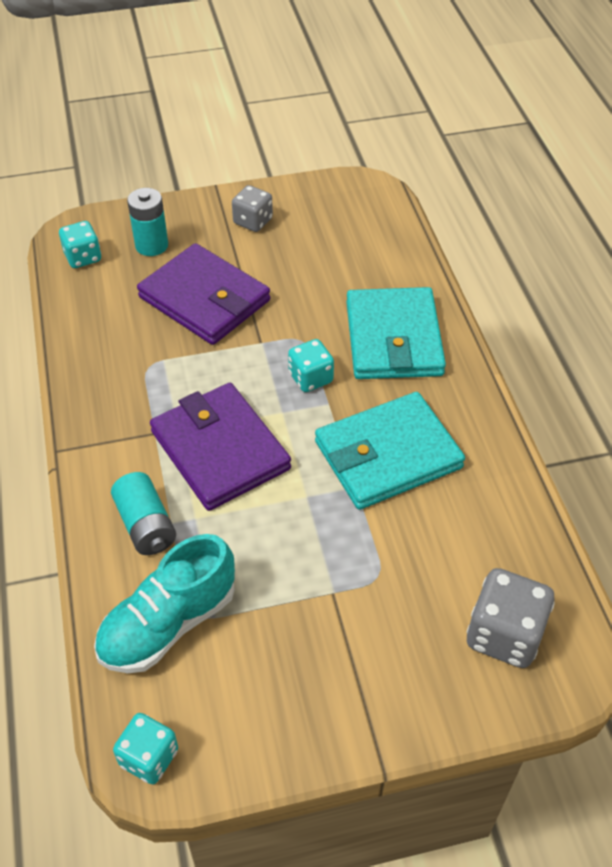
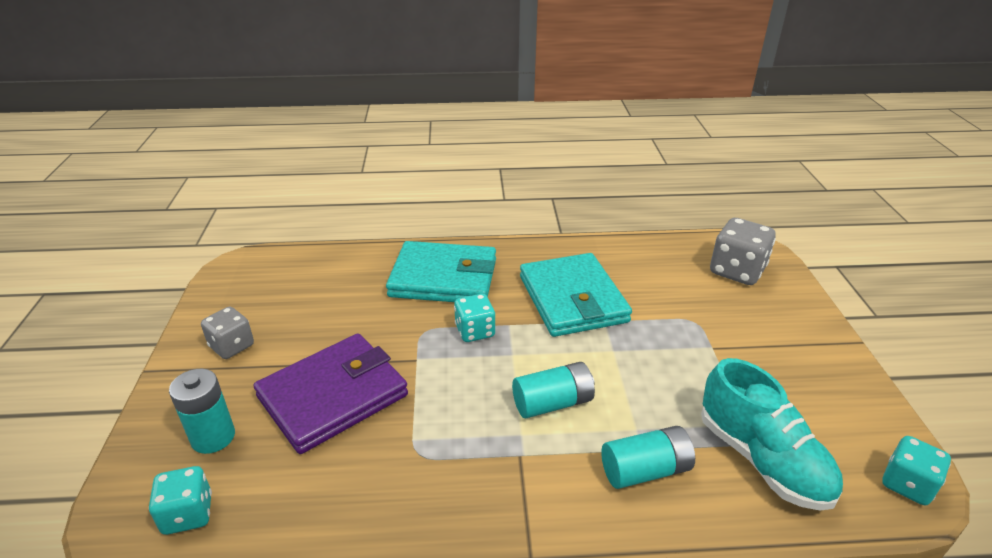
camera: 80 degrees left, 15 degrees down
(220, 450) = (552, 403): purple wallet -> turquoise battery

